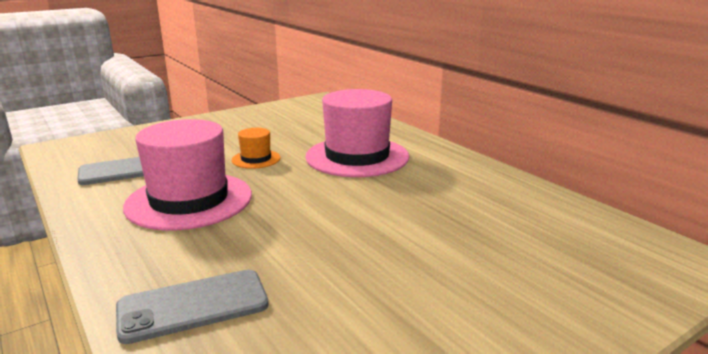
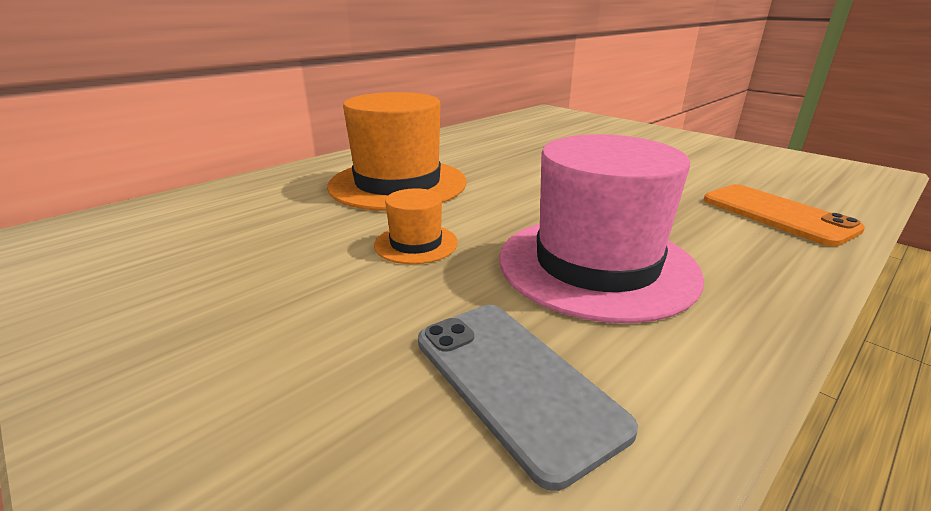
camera: 100 degrees left, 5 degrees up
(193, 306) = (777, 214): grey phone -> orange phone
(357, 157) = (398, 184): pink hat -> orange hat

